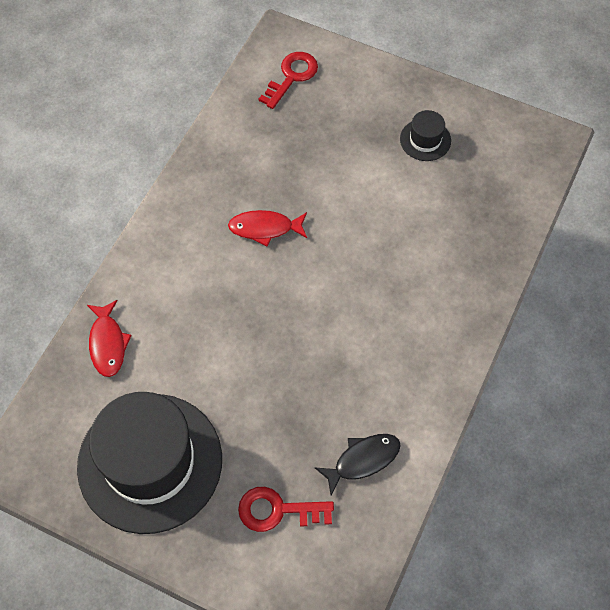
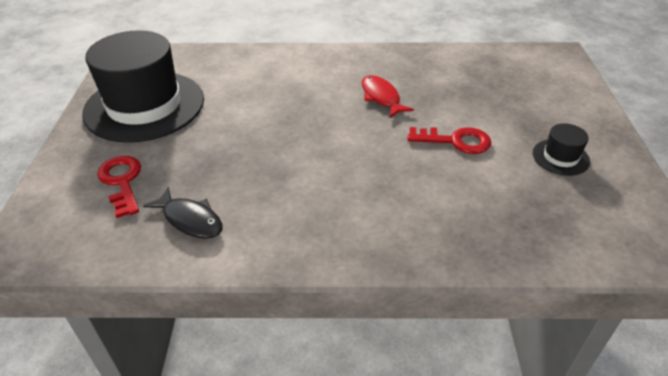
camera: 65 degrees right, 20 degrees down
(108, 343) = (233, 61): red fish -> none
(292, 76) = (532, 68): red key -> red key (456, 141)

